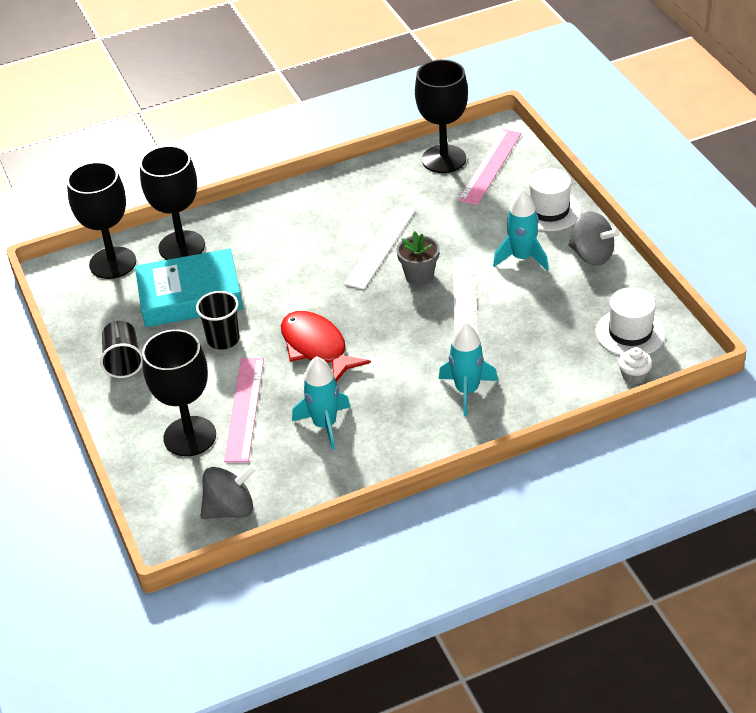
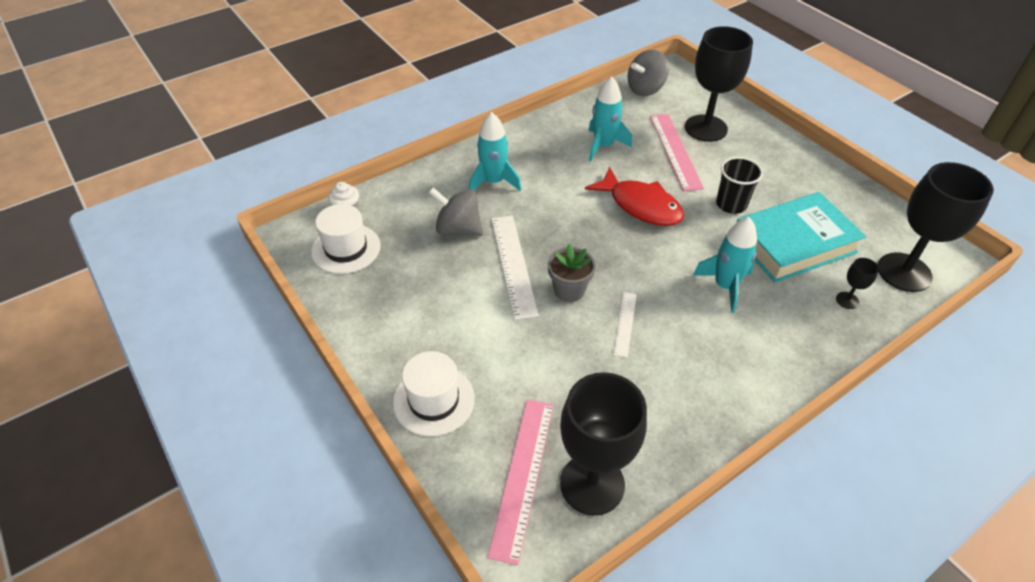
camera: 165 degrees right, 5 degrees up
(123, 361) = (806, 177): black cup -> none
(181, 246) = (847, 300): black goblet -> black goblet, size x0.41
(380, 246) = (625, 324): white ruler -> white ruler, size x0.55
(522, 258) = (461, 325): turquoise rocket -> turquoise rocket (725, 286)
(592, 255) = (381, 336): grey spinning top -> grey spinning top (458, 229)

